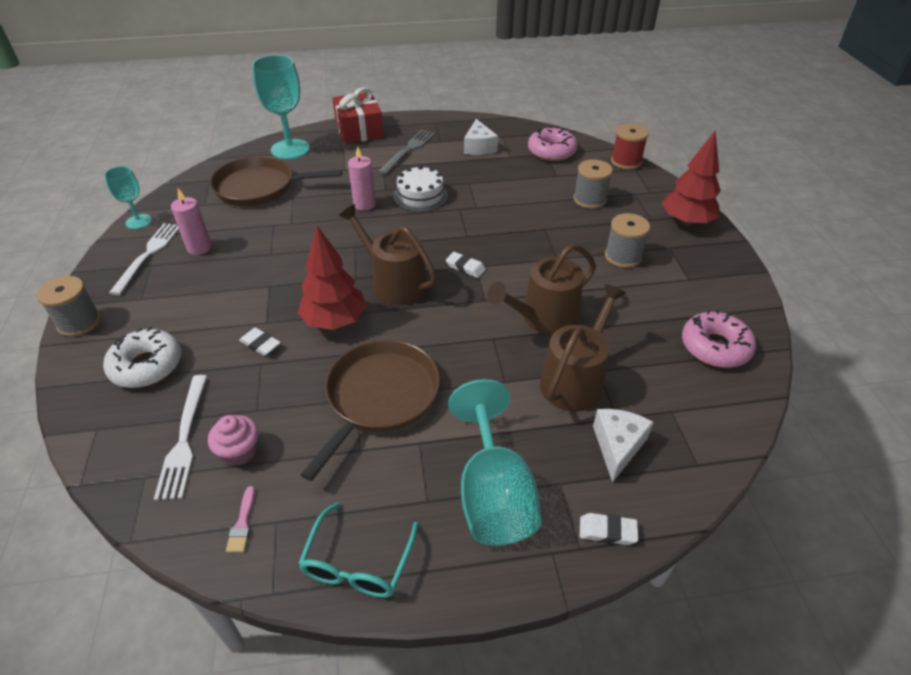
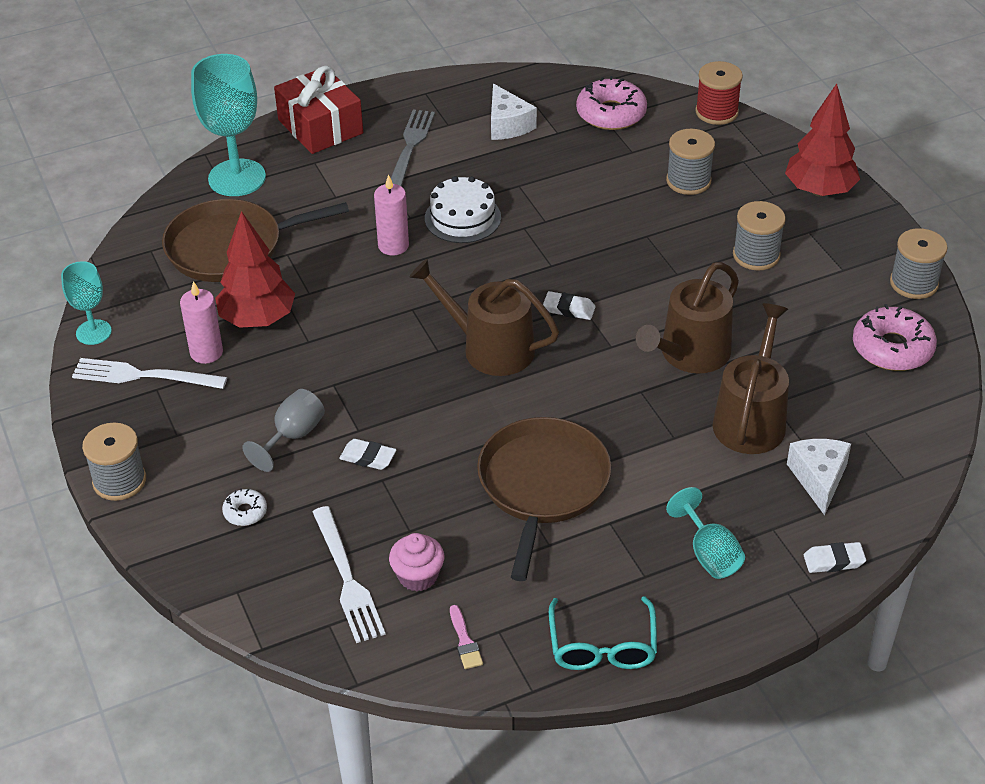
camera: 15 degrees left, 0 degrees up
(146, 365) = (245, 512): white donut -> white donut, size x0.50
(148, 255) = (143, 376): white fork -> white fork turned 75 degrees counterclockwise
(218, 316) = (292, 436): none -> grey goblet
(335, 321) = (442, 411): red tree -> red tree (257, 319)
(493, 494) = (709, 554): turquoise goblet -> turquoise goblet, size x0.56
(746, 300) = (913, 283): none -> grey spool

